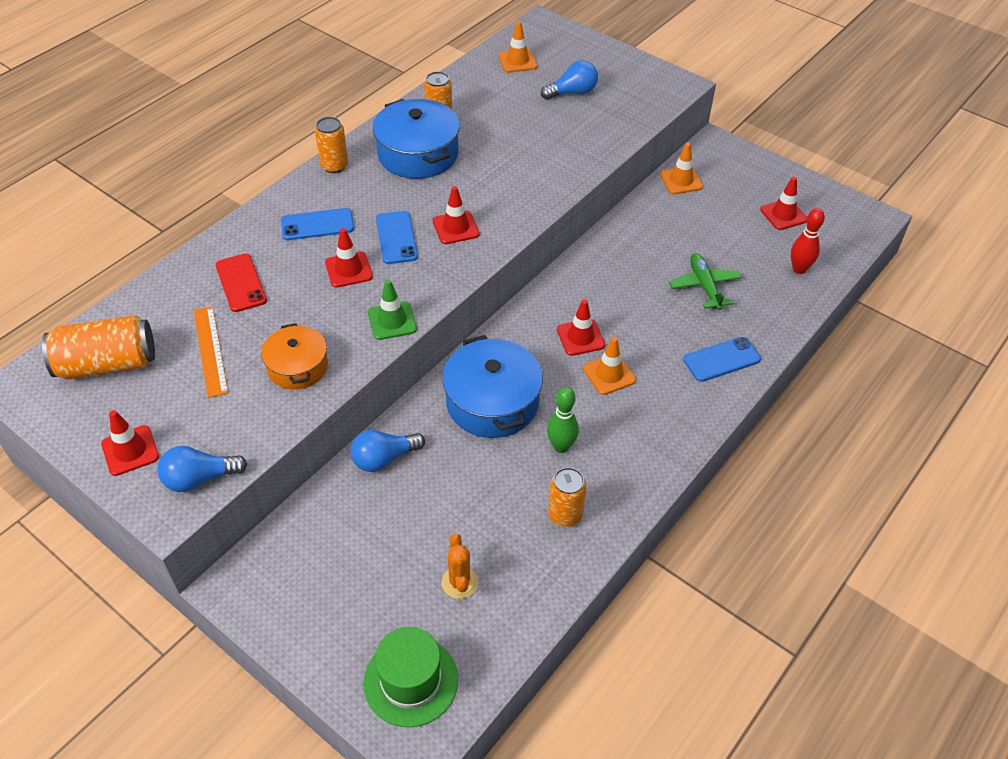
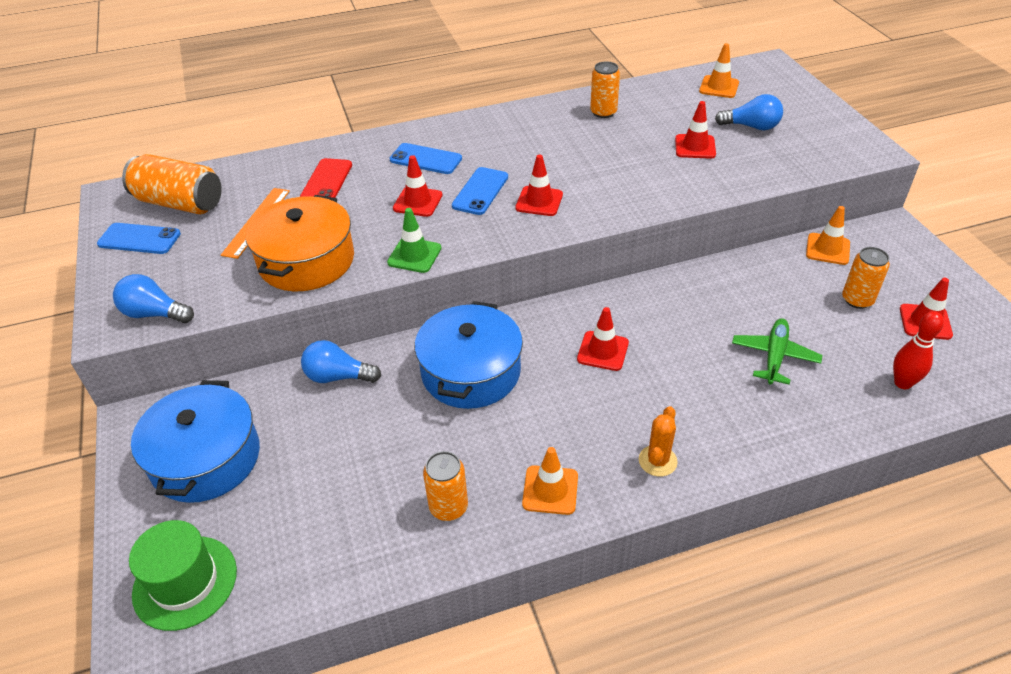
camera: 35 degrees right, 5 degrees down
(130, 450) = (132, 271): red traffic cone -> red traffic cone (695, 147)
(297, 367) = (306, 261): orange pot -> orange pot, size x1.61
(334, 166) = (481, 120): orange can -> orange can (857, 300)
(418, 154) = (560, 133): blue pot -> blue pot (206, 458)
(459, 582) = (302, 517): orange cactus -> orange cactus (657, 461)
(561, 446) = (499, 442): green bowling pin -> none
(609, 374) = (603, 397): orange traffic cone -> orange traffic cone (550, 490)
(721, 359) = (736, 435): blue phone -> blue phone (139, 239)

